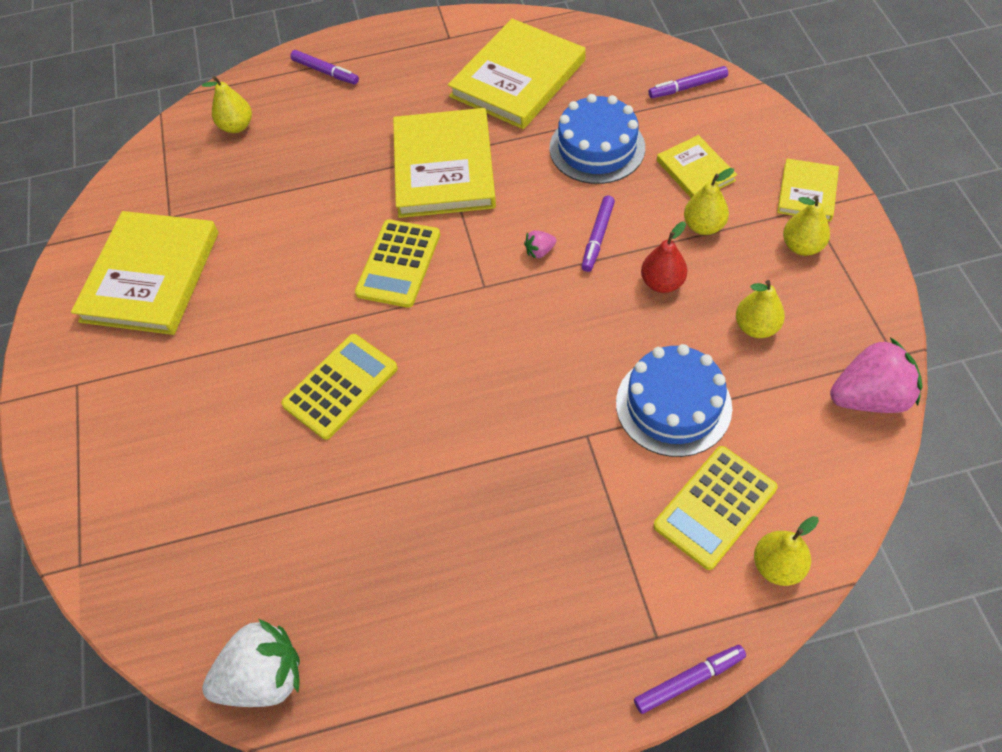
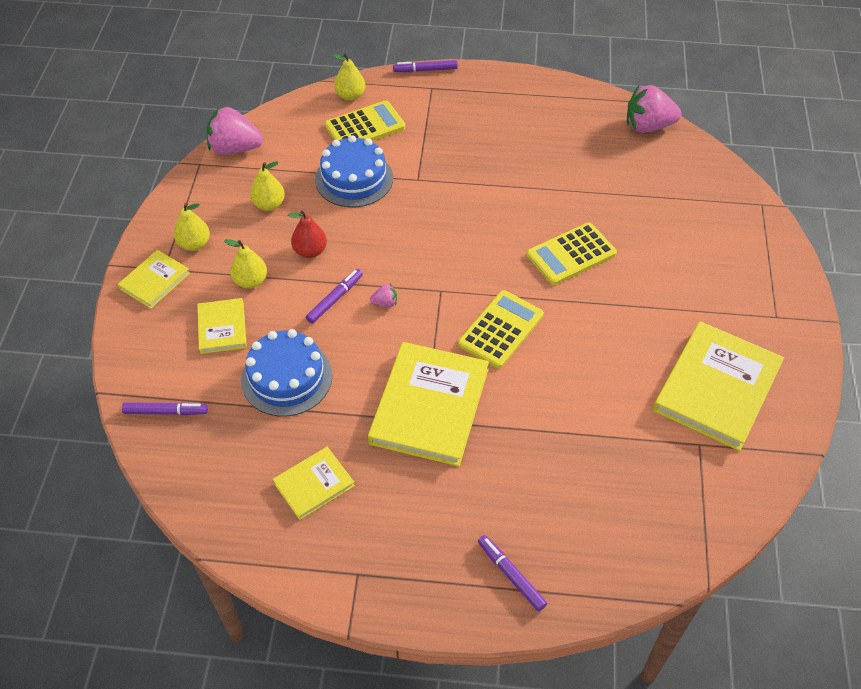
camera: 165 degrees left, 5 degrees down
(237, 126) = (622, 532): yellow pear -> none
(264, 677) = (648, 126): white strawberry -> pink strawberry
(517, 78) = (314, 484): yellow book -> yellow book, size x0.52

